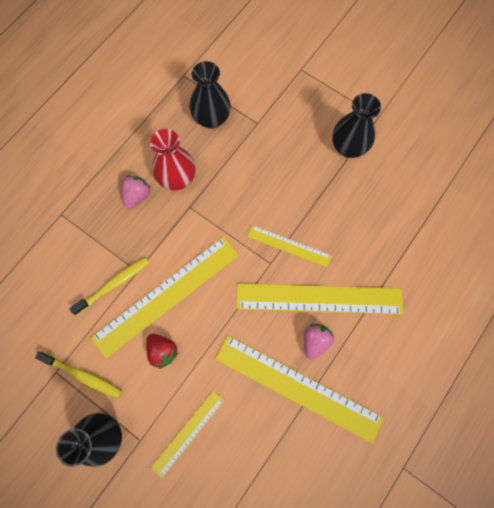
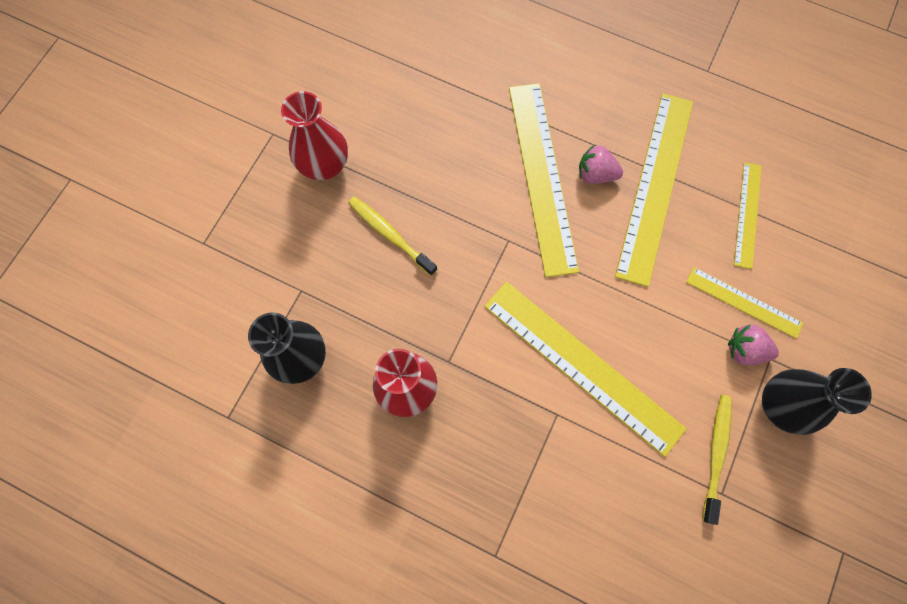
camera: 100 degrees left, 0 degrees up
(113, 284) = (584, 444): yellow toothbrush -> yellow toothbrush (390, 235)
(137, 196) = (445, 442): pink strawberry -> pink strawberry (744, 350)
(162, 351) = (656, 355): red strawberry -> none
(289, 246) = (480, 221): yellow ruler -> yellow ruler (747, 214)
(348, 147) = (325, 165): black vase -> red vase

